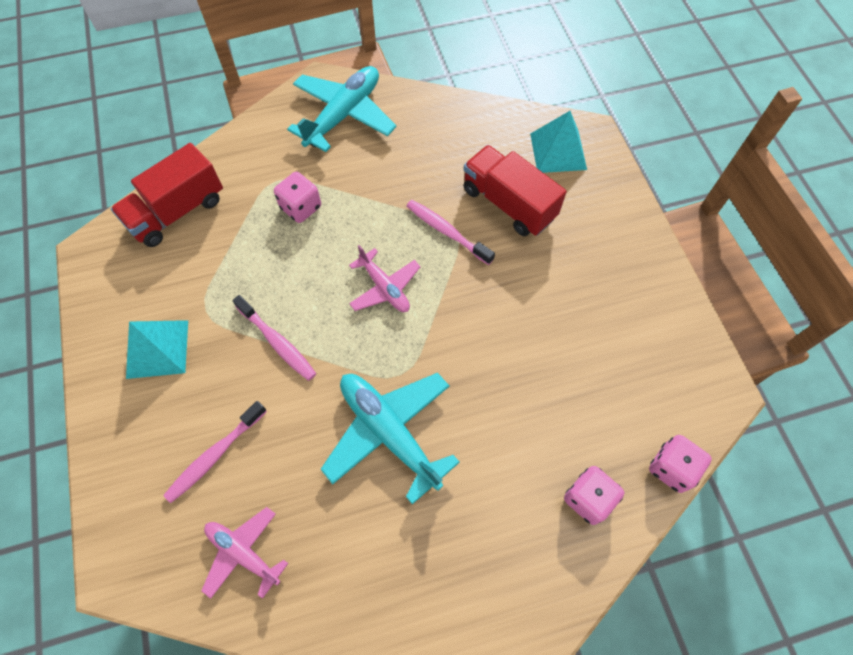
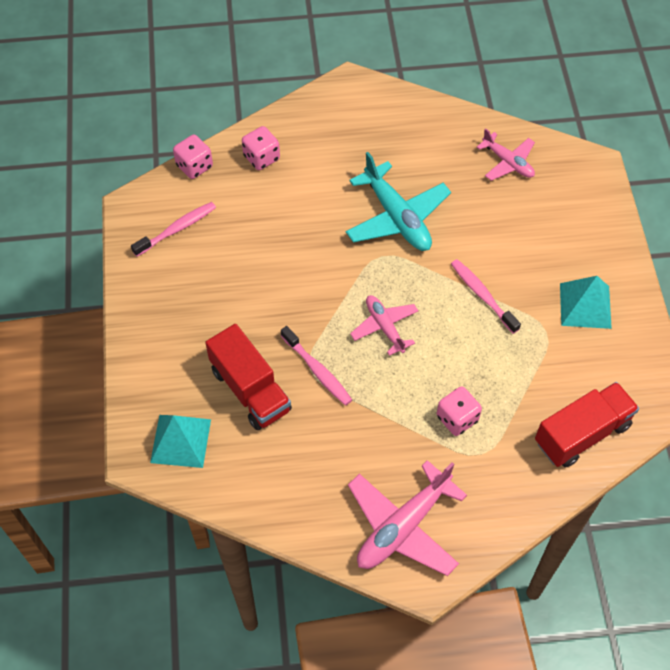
camera: 170 degrees left, 5 degrees down
(215, 455) = (531, 222): pink toothbrush -> pink toothbrush (177, 229)
(344, 115) = (403, 526): turquoise plane -> pink plane

